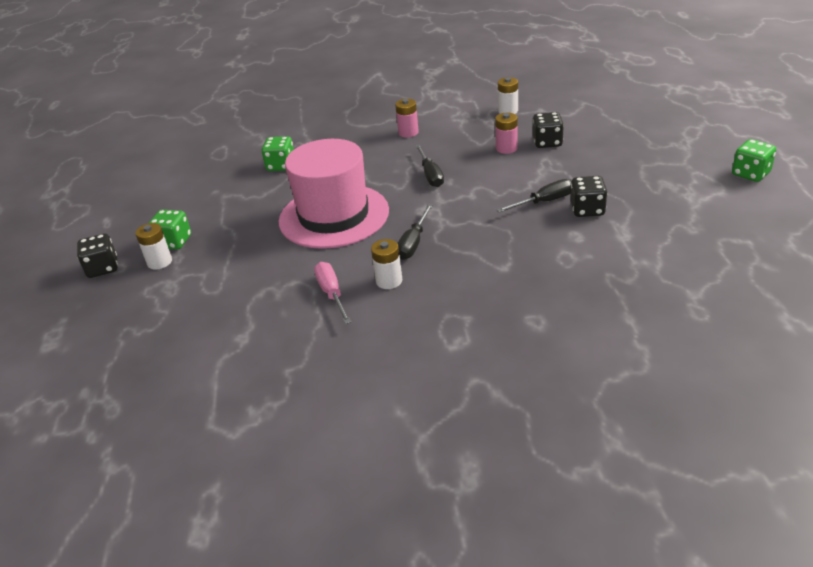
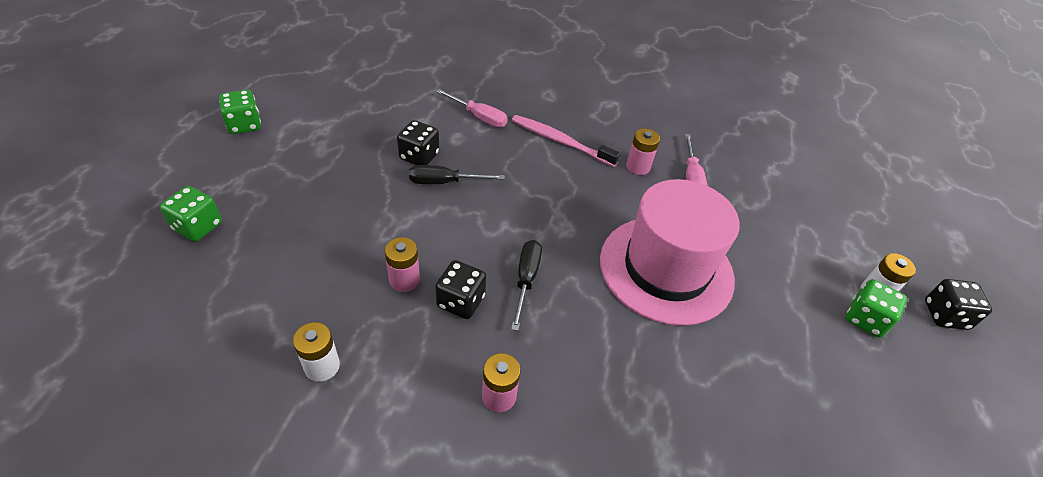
camera: 165 degrees left, 10 degrees up
(281, 166) = (720, 417): green dice -> green dice (198, 226)
(389, 281) = (638, 167): white battery -> pink battery
(413, 243) = (598, 194): black screwdriver -> none
(480, 273) = (560, 141): none -> pink toothbrush
(547, 142) = (350, 264): black dice -> black dice (461, 301)
(579, 263) = (479, 117): none -> pink screwdriver

